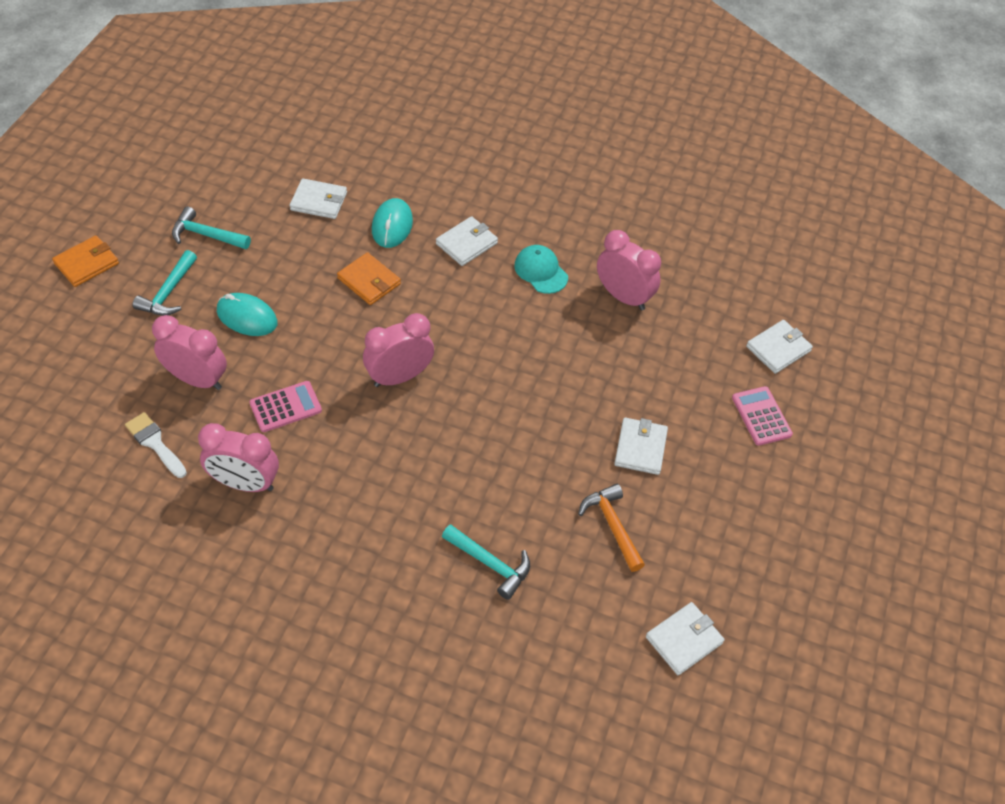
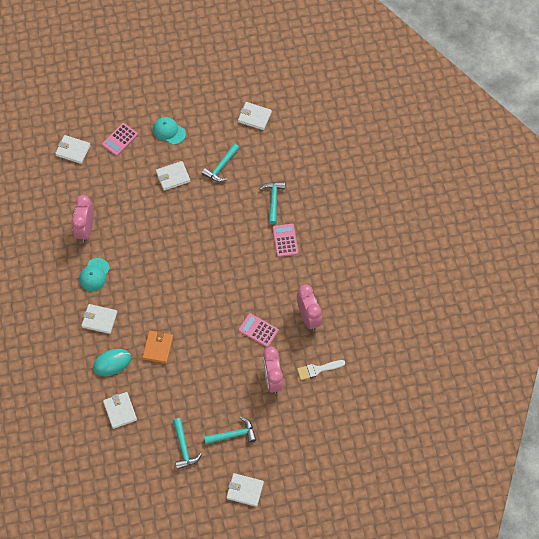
camera: 120 degrees left, 10 degrees up
(86, 263) = (245, 490): orange wallet -> white wallet
(155, 443) = (318, 369): white brush -> white brush turned 60 degrees clockwise
(247, 317) = (221, 386): turquoise mouse -> none
(399, 377) = (206, 295): pink clock -> none
(402, 534) = (285, 240): none -> pink calculator
(612, 525) = (221, 167): orange hammer -> turquoise hammer
(735, 490) = (169, 131): none -> turquoise cap

